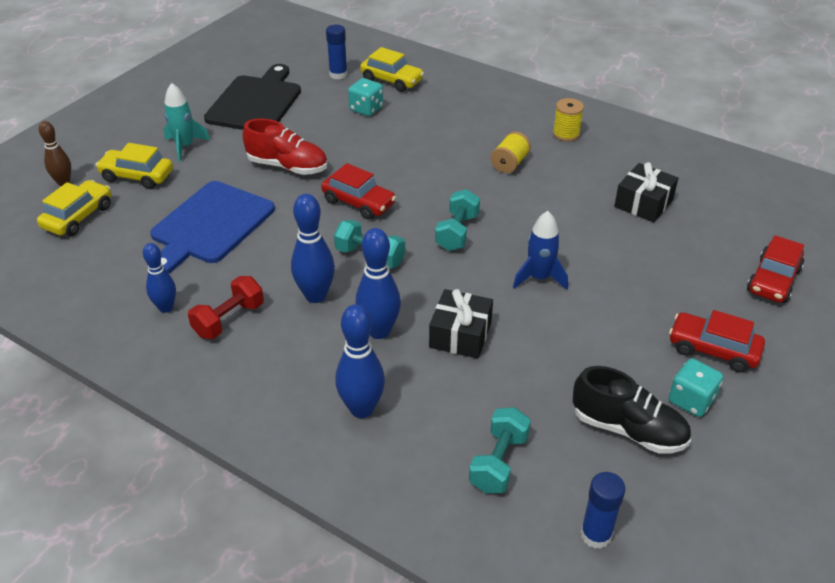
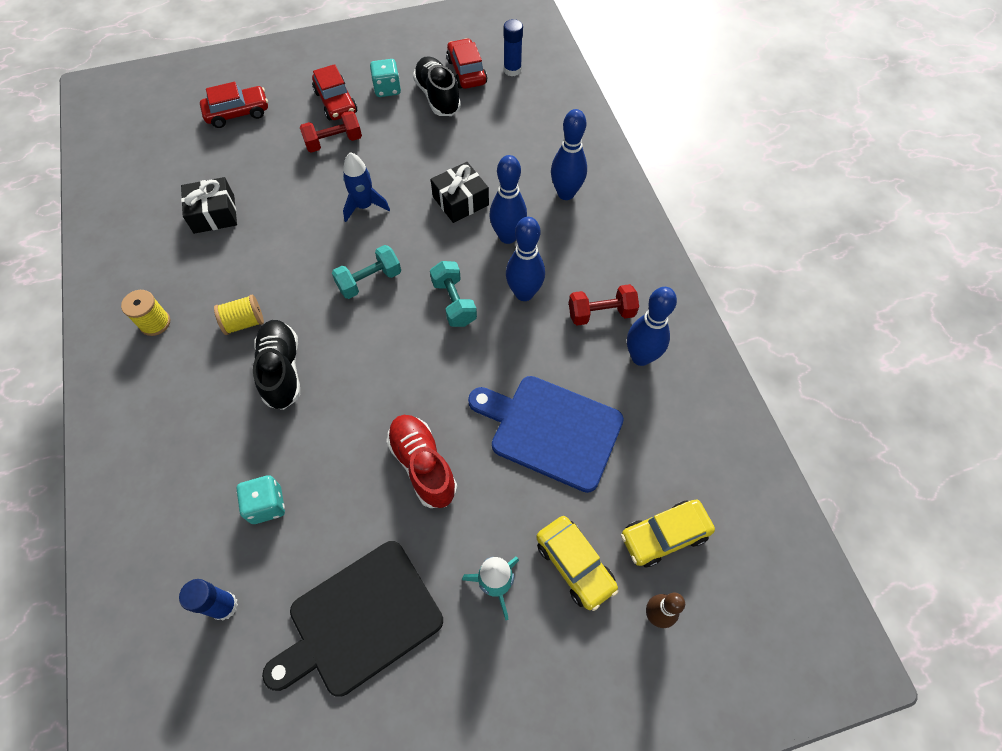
camera: 140 degrees left, 20 degrees up
(166, 307) = (641, 357): blue bowling pin -> blue bowling pin, size x1.53
(209, 226) = (551, 430): blue cutting board -> blue cutting board turned 135 degrees counterclockwise
(359, 202) = (407, 367): red car -> red car (466, 72)
(392, 80) = (186, 541): yellow car -> none
(445, 157) = (282, 370): none -> black shoe
(498, 462) = (521, 122): turquoise dumbbell -> none
(650, 311) = (334, 142): none -> red dumbbell

